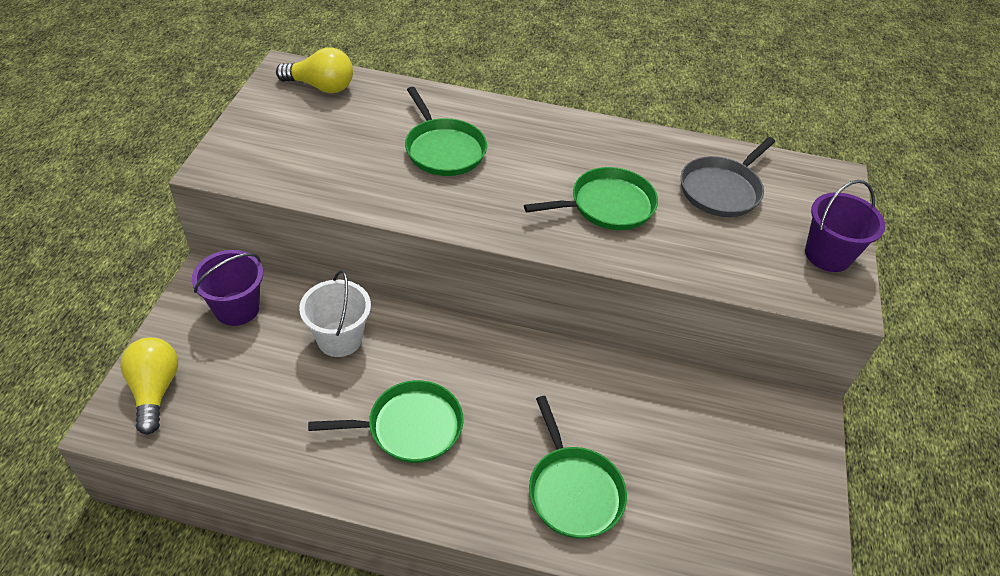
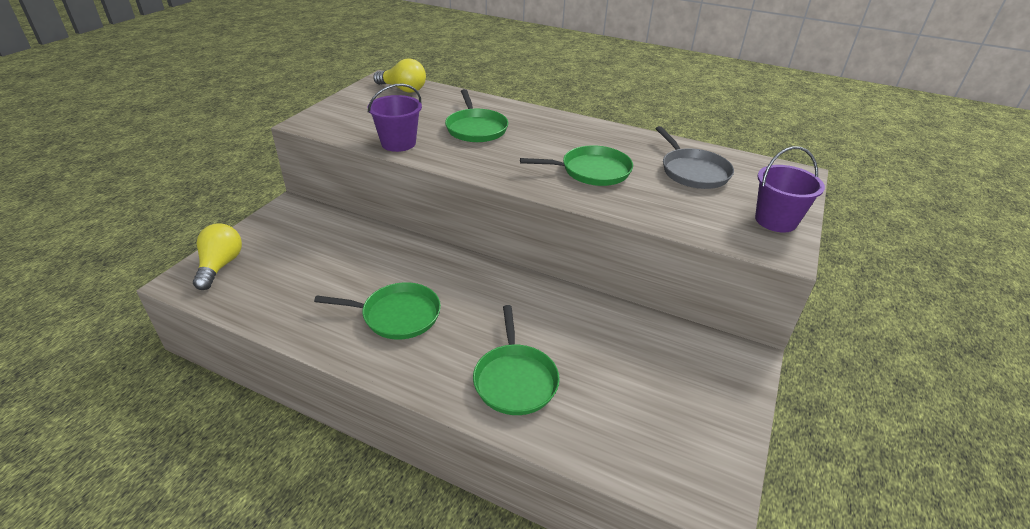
camera: 15 degrees right, 10 degrees down
(237, 308) = (302, 226): purple bucket -> purple bucket (398, 143)
(339, 339) = (368, 253): white bucket -> none
(722, 189) = (692, 171): grey pan -> grey pan turned 75 degrees counterclockwise

